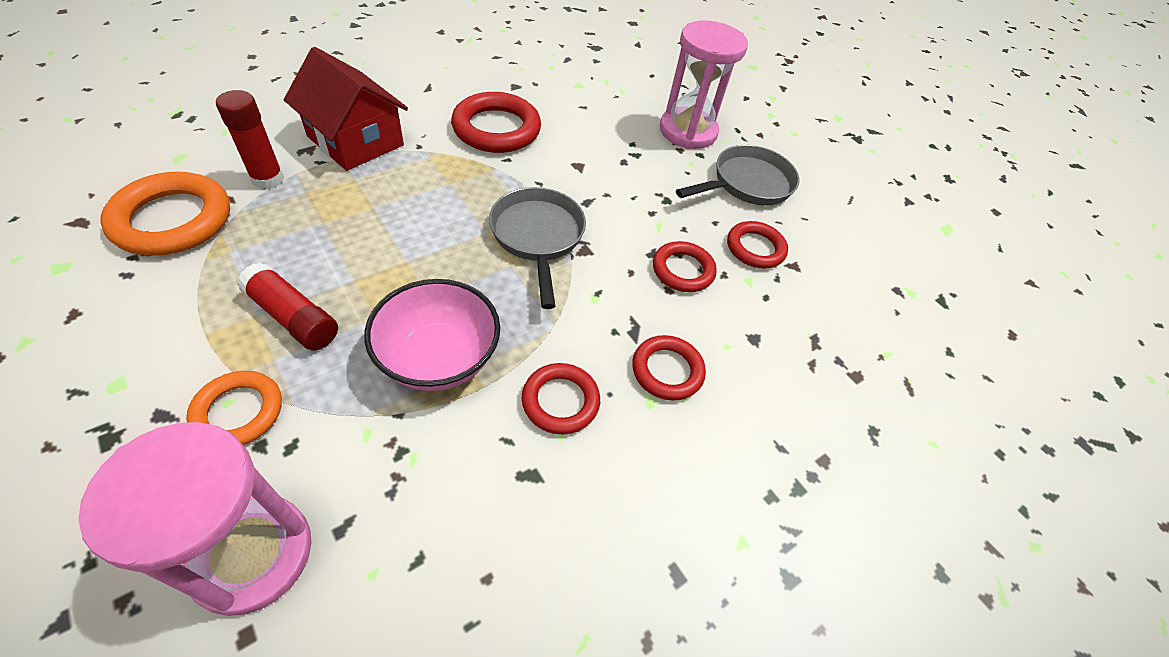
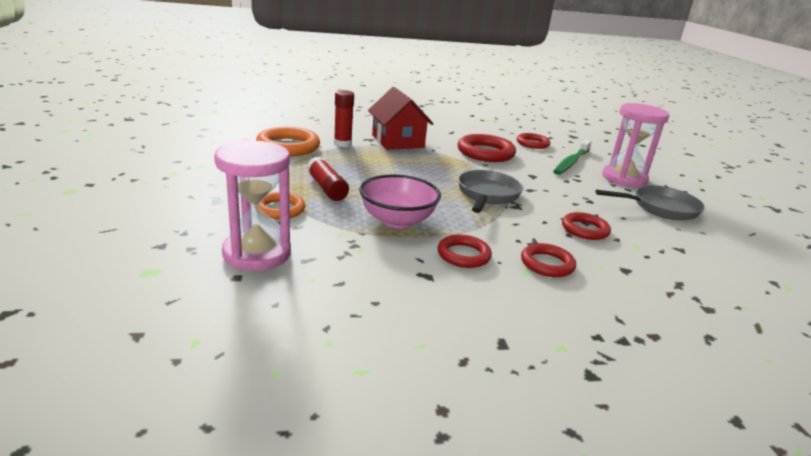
camera: 30 degrees right, 25 degrees down
(614, 114) = (571, 162): none -> green toothbrush
(755, 248) = (650, 234): red ring -> red ring (532, 144)

